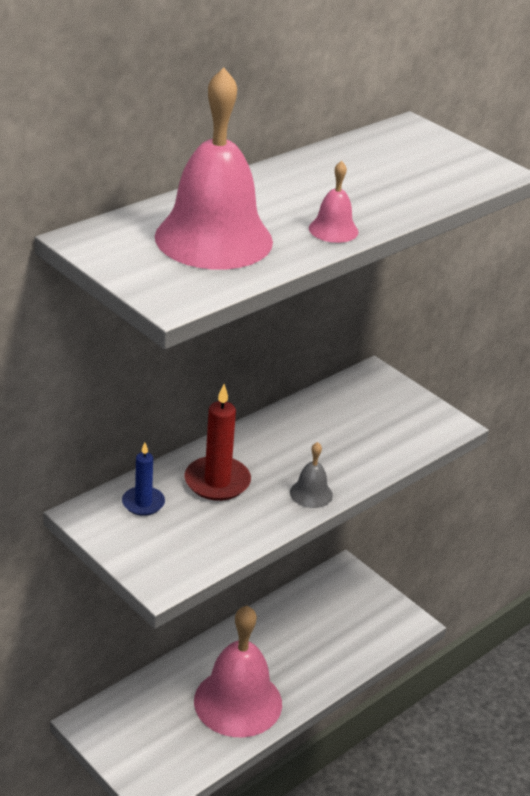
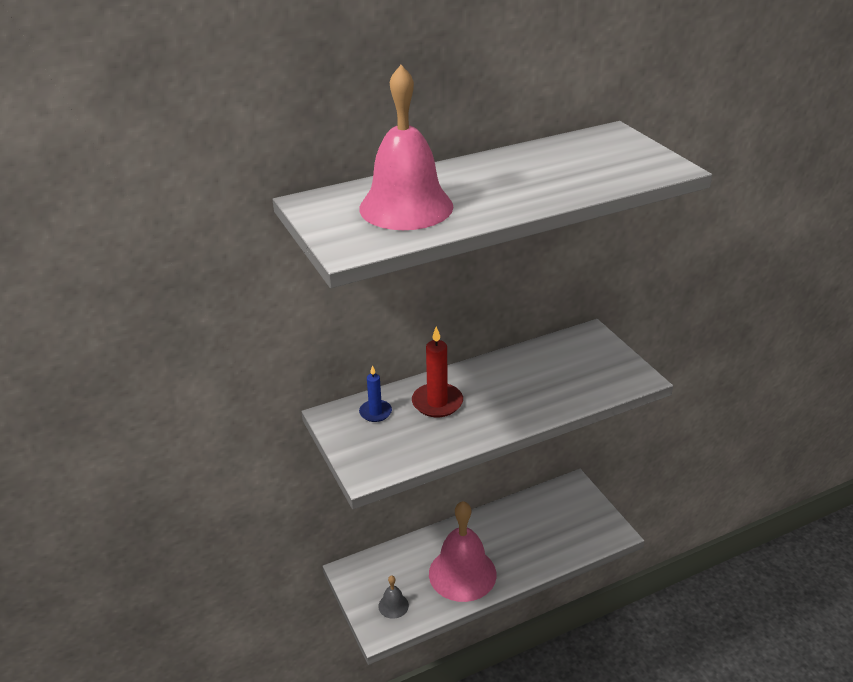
camera: 20 degrees right, 0 degrees up
(311, 493) = (507, 420): grey bell -> grey bell (393, 605)
(333, 230) = (507, 205): pink bell -> none

